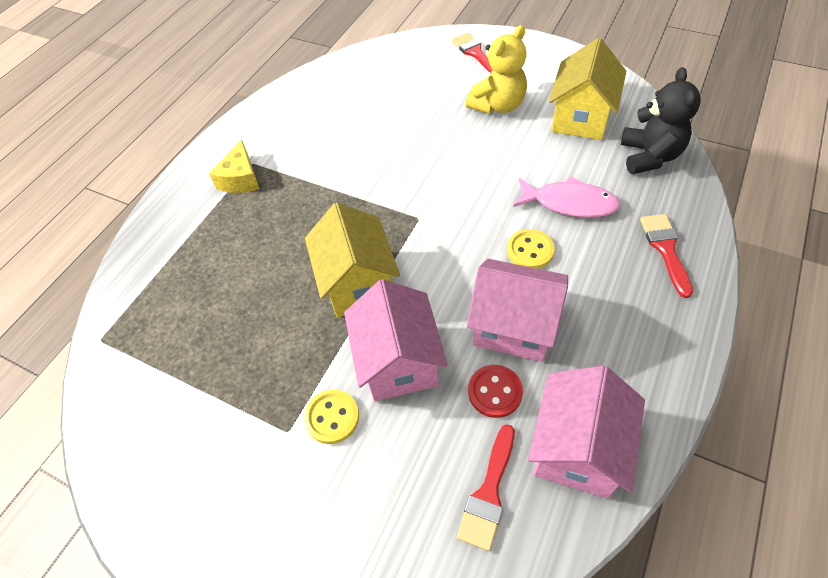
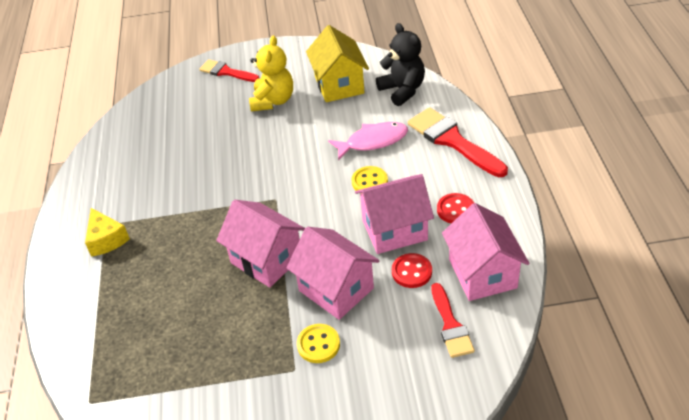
camera: 35 degrees left, 10 degrees down
(358, 283) = (266, 260): yellow house -> pink house
(605, 342) = (455, 210): none -> red button
(665, 249) = (452, 141): red brush -> red brush, size x1.63

